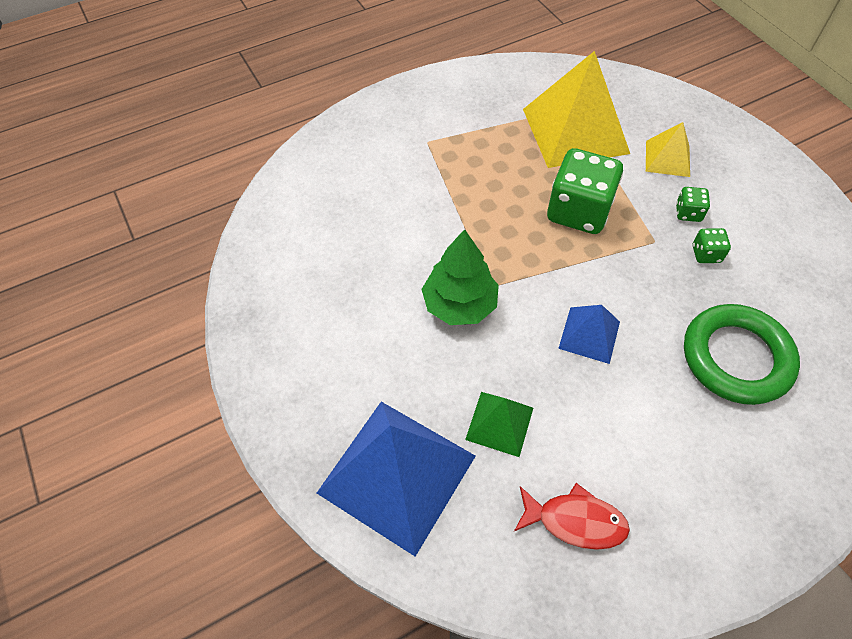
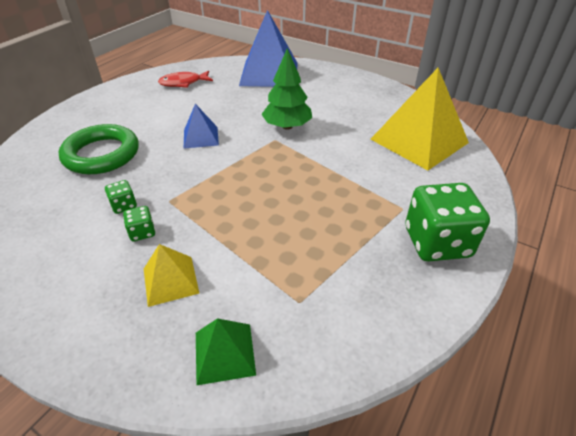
camera: 150 degrees right, 15 degrees down
(499, 423) = (233, 96): green pyramid -> green pyramid (224, 353)
(575, 131) = (280, 273): yellow pyramid -> yellow pyramid (419, 140)
(578, 211) = (239, 200): green dice -> green dice (437, 242)

